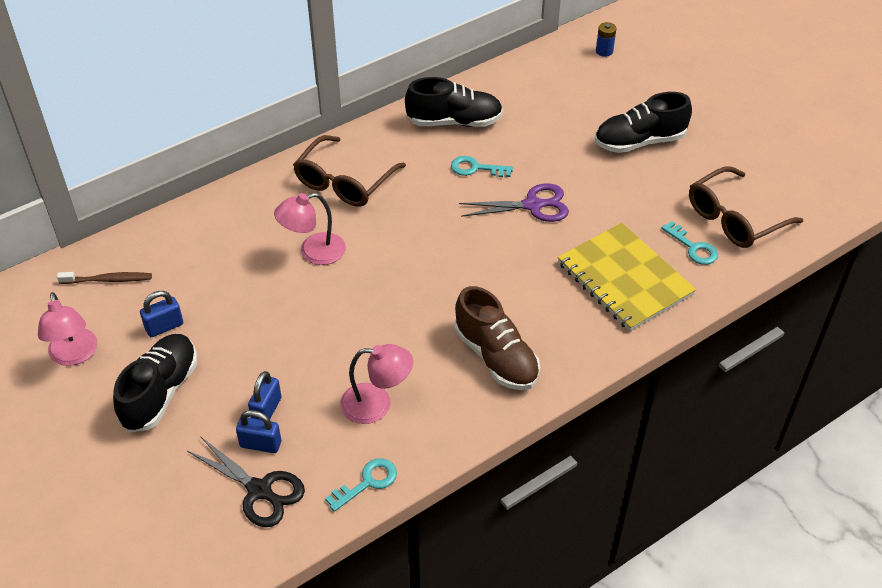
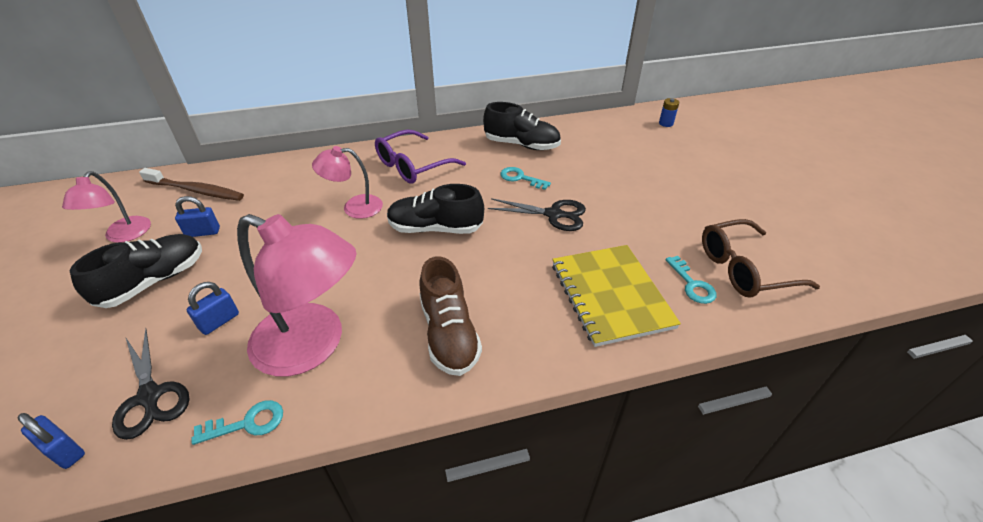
camera: 20 degrees right, 5 degrees down
(108, 280) = (196, 190): brown toothbrush -> brown toothbrush, size x1.54
(260, 444) = (188, 351): blue padlock -> blue padlock (65, 451)
(344, 182) = (413, 166): brown glasses -> purple glasses
(377, 404) = (313, 345): pink lamp -> pink lamp, size x1.82
(532, 205) = (553, 214): purple scissors -> black scissors
(639, 142) = (671, 188): black shoe -> black shoe (435, 228)

